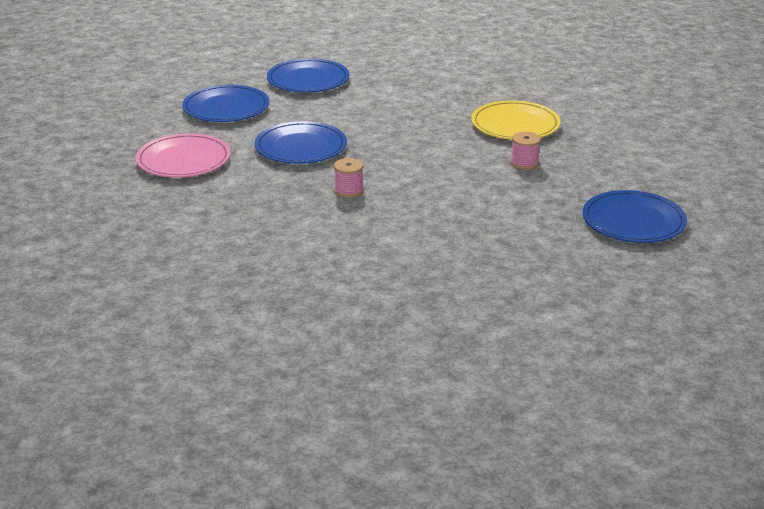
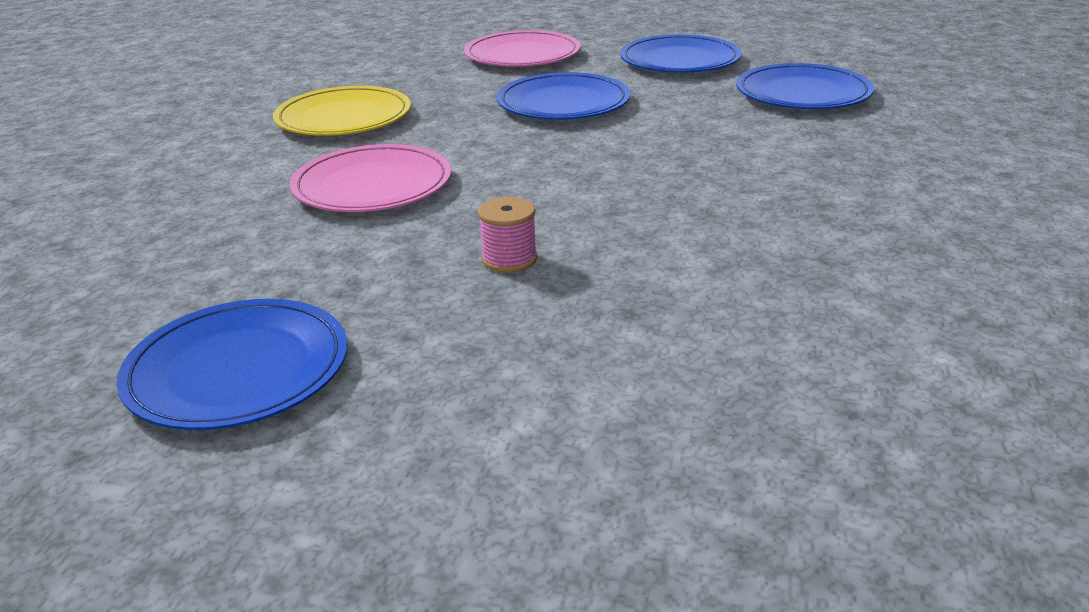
camera: 90 degrees right, 0 degrees up
(349, 191) = (426, 135): pink spool -> none
(430, 204) = (372, 185): none -> pink plate
(515, 125) = (682, 252): yellow plate -> yellow plate (343, 117)

